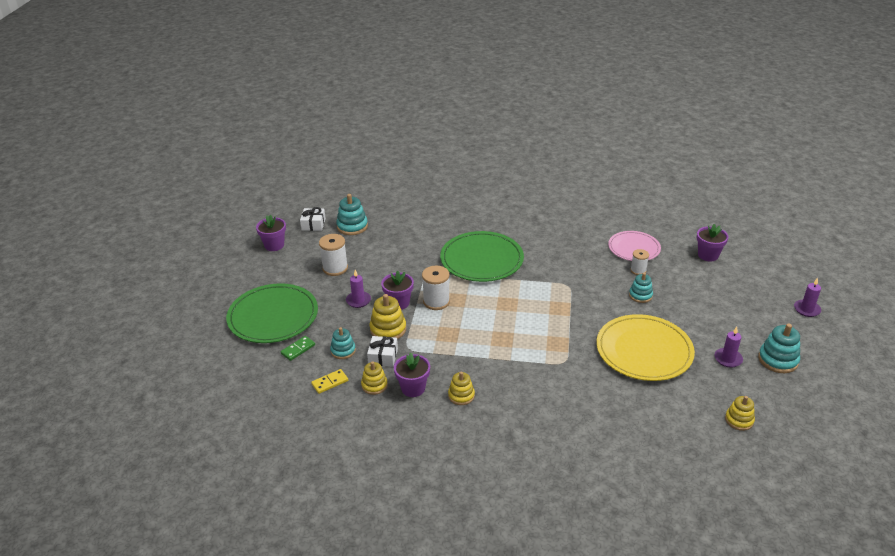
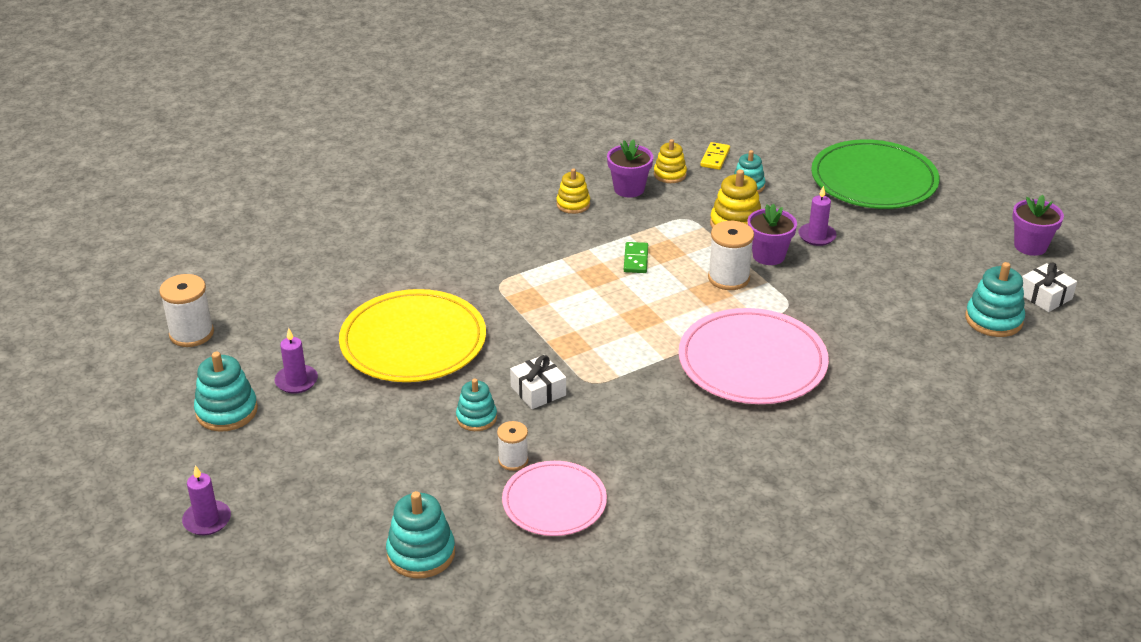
camera: 140 degrees right, 0 degrees up
(298, 349) = (793, 167): green domino -> green domino (636, 259)
(335, 268) = (908, 256): white spool -> white spool (191, 334)
(383, 356) = (700, 199): white gift -> white gift (538, 391)
(481, 259) = (752, 361): green plate -> pink plate
(708, 255) = (421, 553): purple flower pot -> turquoise stacking toy
(739, 420) = (249, 314): yellow stacking toy -> none

